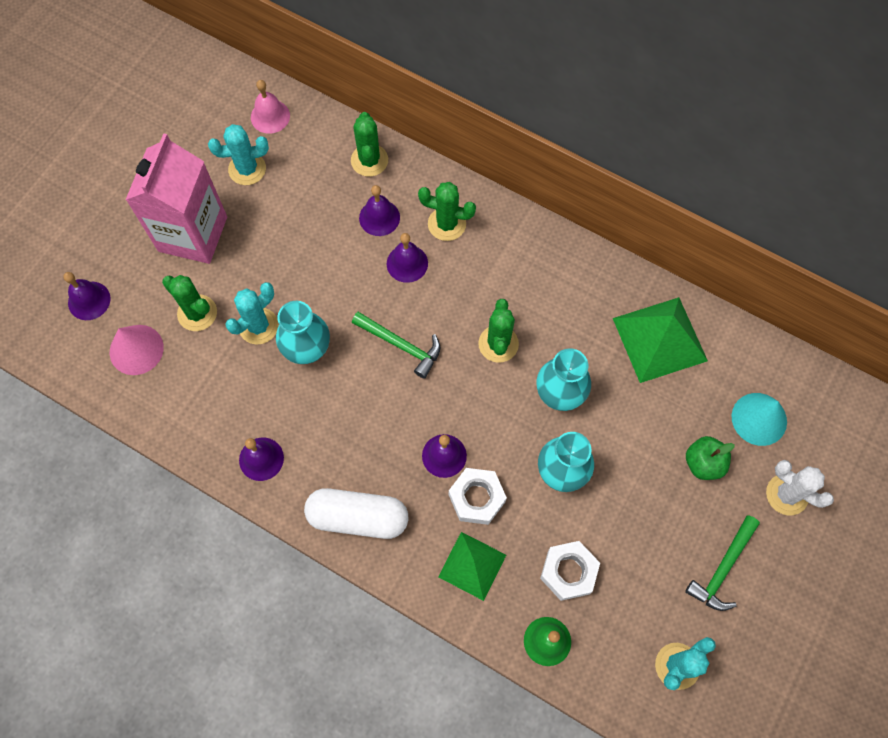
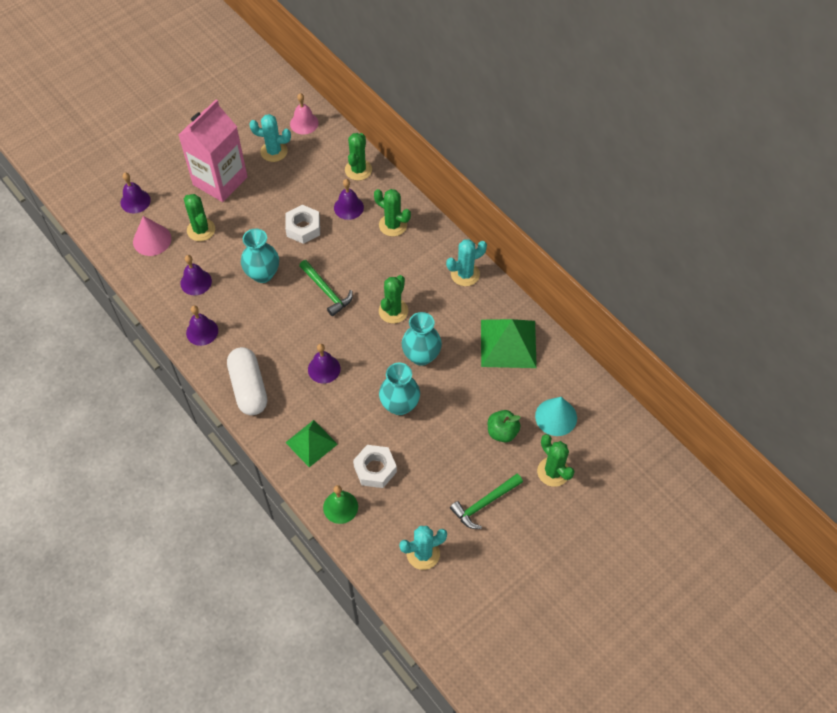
camera: 20 degrees right, 10 degrees down
(258, 326) = (237, 250): turquoise cactus -> turquoise cactus (465, 274)
(358, 517) = (249, 388): white capsule -> white capsule turned 45 degrees clockwise
(407, 263) = (354, 241): purple bell -> purple bell (196, 282)
(476, 498) = (334, 402): white nut -> white nut (303, 228)
(787, 494) = (553, 472): white cactus -> green cactus

